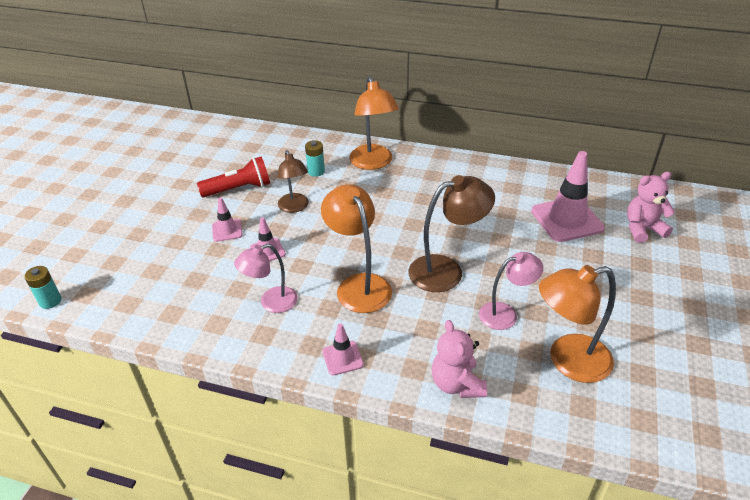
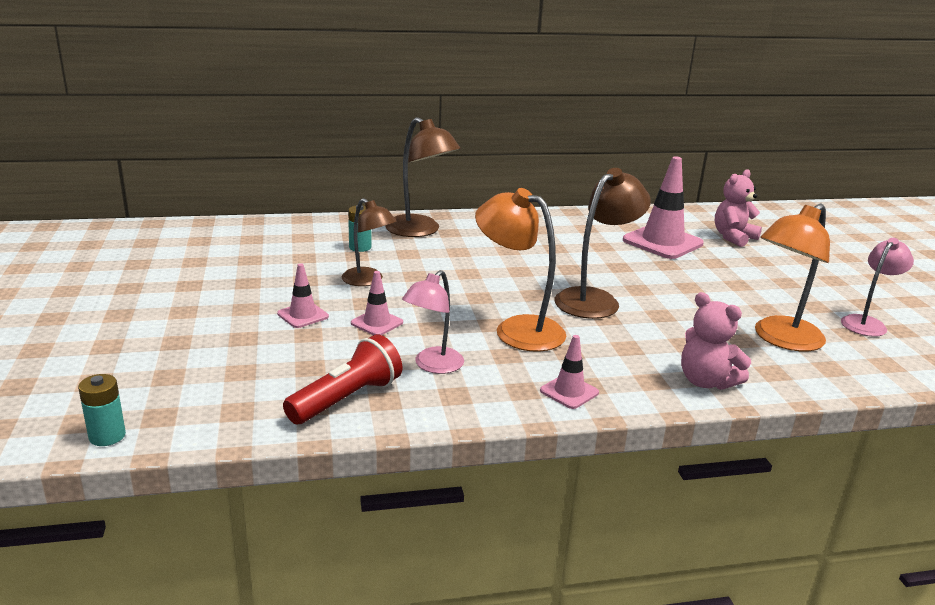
camera: 30 degrees left, 15 degrees down
(239, 189) = (277, 277): red flashlight -> red flashlight (347, 399)
(373, 163) = (420, 231): orange lamp -> brown lamp
(505, 314) = (688, 319): pink lamp -> pink lamp (867, 323)

